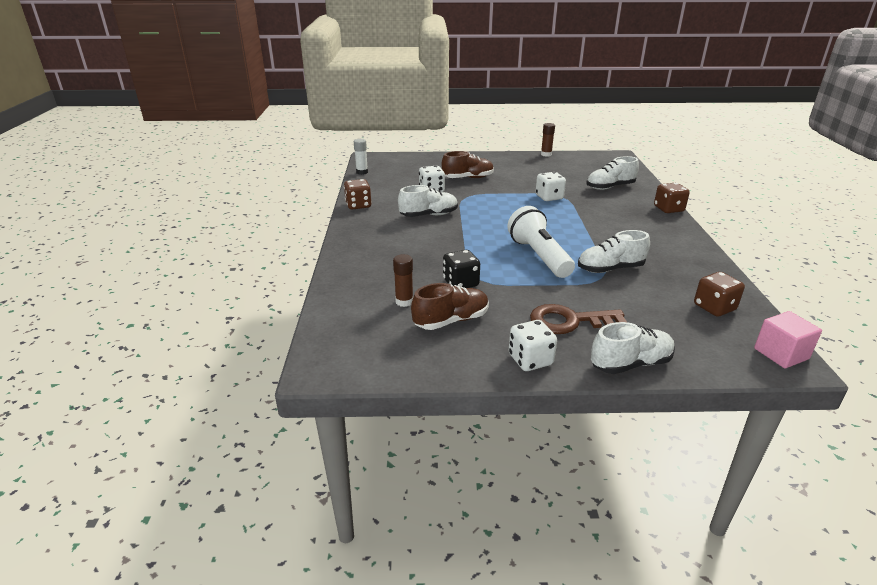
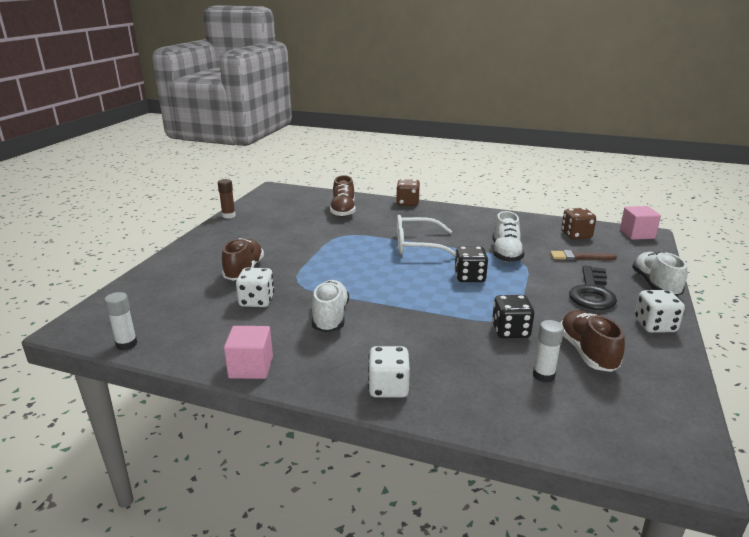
camera: 70 degrees left, 5 degrees down
(358, 205) = (251, 367): brown dice -> pink cube
(404, 301) = (543, 375): brown glue stick -> white glue stick
(539, 256) = (469, 277): white flashlight -> black dice
(549, 197) = (341, 241): white dice -> white dice (388, 387)
(569, 321) = (592, 293): brown key -> black key
(578, 227) = (418, 245): none -> white glasses
(610, 187) = (343, 211): white shoe -> brown shoe
(651, 311) = (579, 257): none -> brown brush

